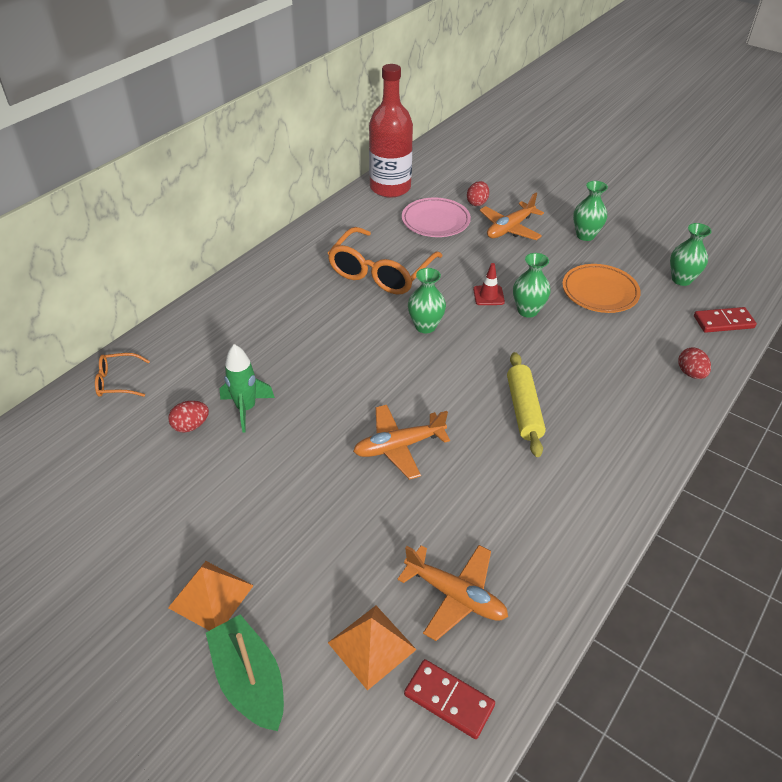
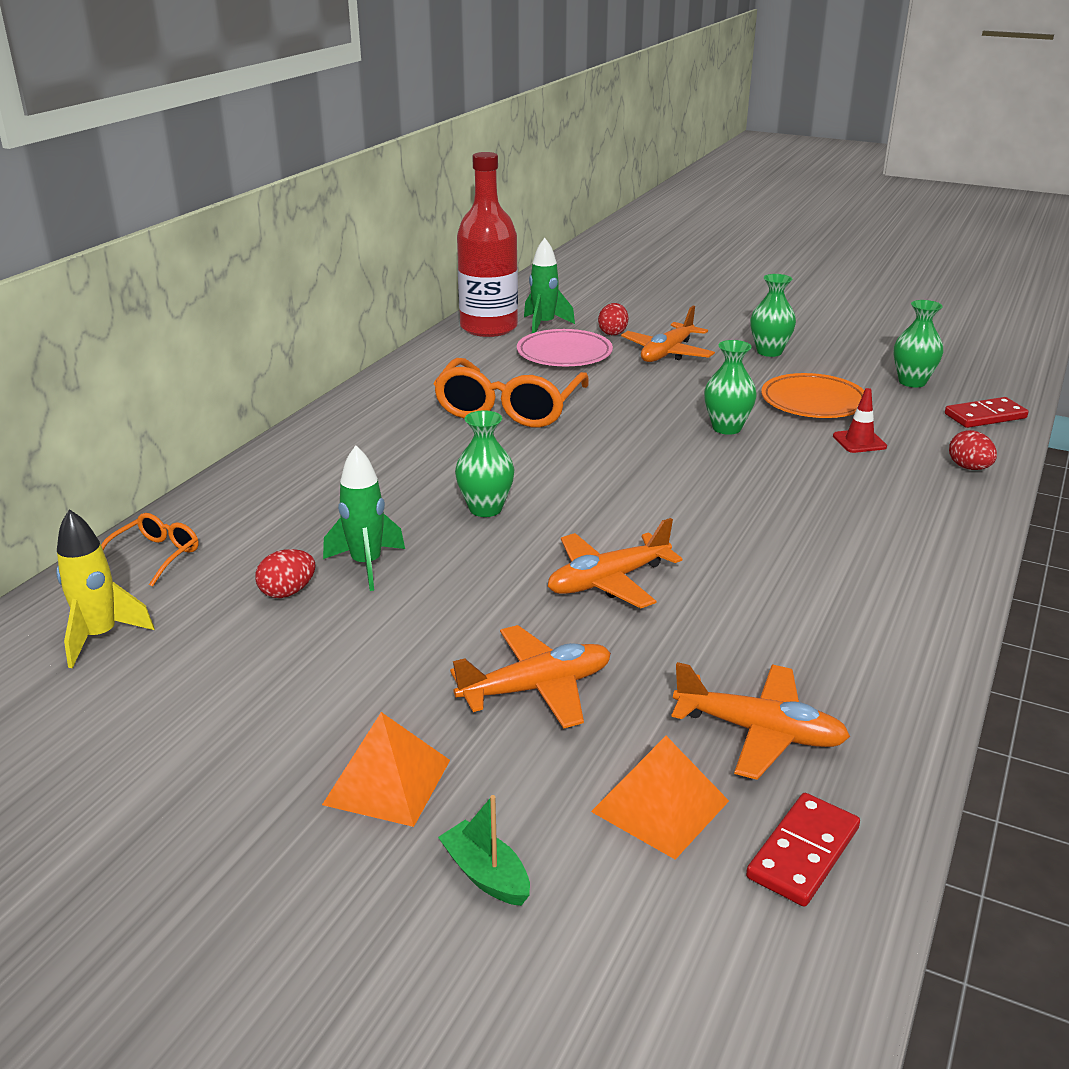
camera: 10 degrees left, 15 degrees down
(69, 447) = (100, 637): none -> yellow rocket
(117, 381) = (156, 556): orange glasses -> orange glasses turned 135 degrees clockwise
(250, 680) = (486, 874): green boat -> green boat, size x0.58
(324, 534) = (536, 688): none -> orange plane
(425, 326) = (594, 455): green vase -> green vase (485, 509)
(430, 189) = (544, 325): none -> green rocket
(449, 700) = (803, 852): red domino -> red domino turned 75 degrees counterclockwise
(488, 295) = (667, 418): red traffic cone -> red traffic cone (859, 441)
(524, 409) = (766, 525): yellow rolling pin -> none

